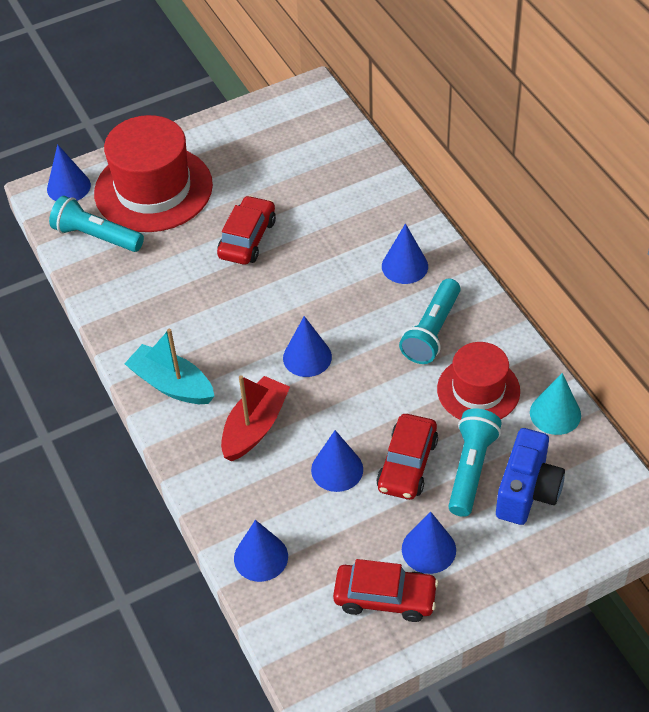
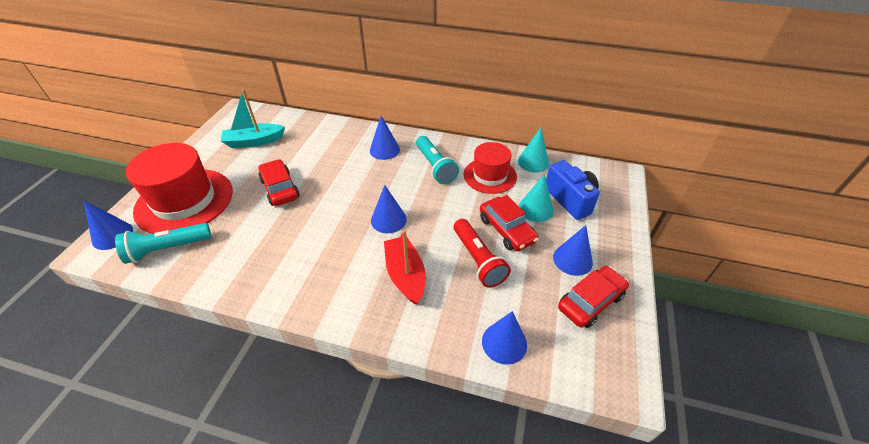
camera: 50 degrees left, 5 degrees down
(172, 384) = (323, 293): turquoise boat -> turquoise boat (254, 141)
(337, 469) = (478, 260): blue cone -> red flashlight
(471, 469) = (535, 209): turquoise flashlight -> turquoise cone

